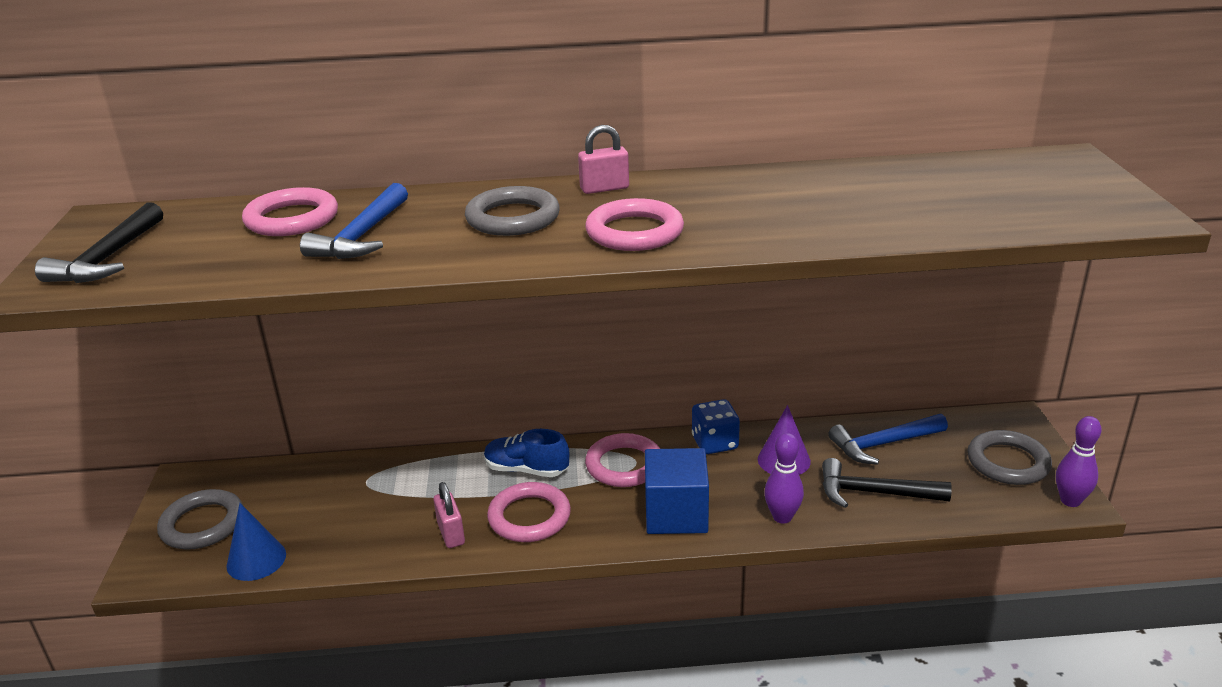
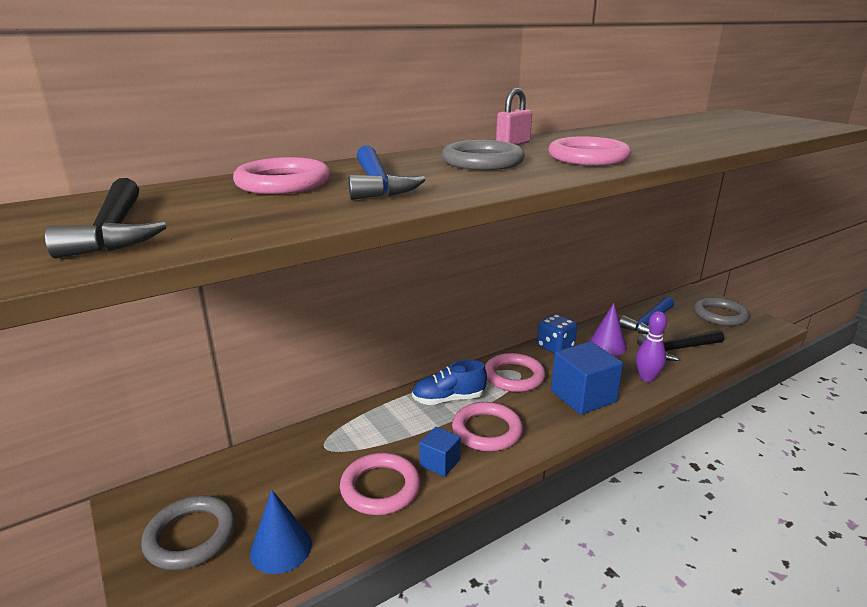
camera: 30 degrees left, 5 degrees down
(377, 538) = (380, 488): none -> pink ring
(451, 533) = (440, 462): pink padlock -> blue cube
(1070, 501) = (771, 325): purple bowling pin -> none

